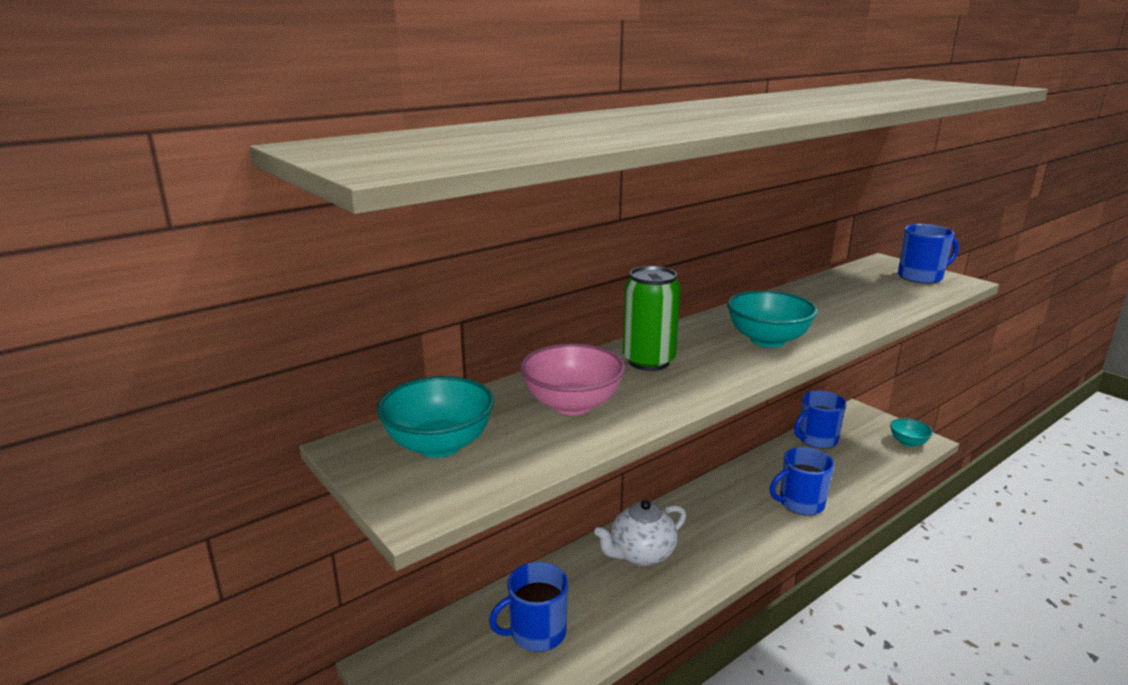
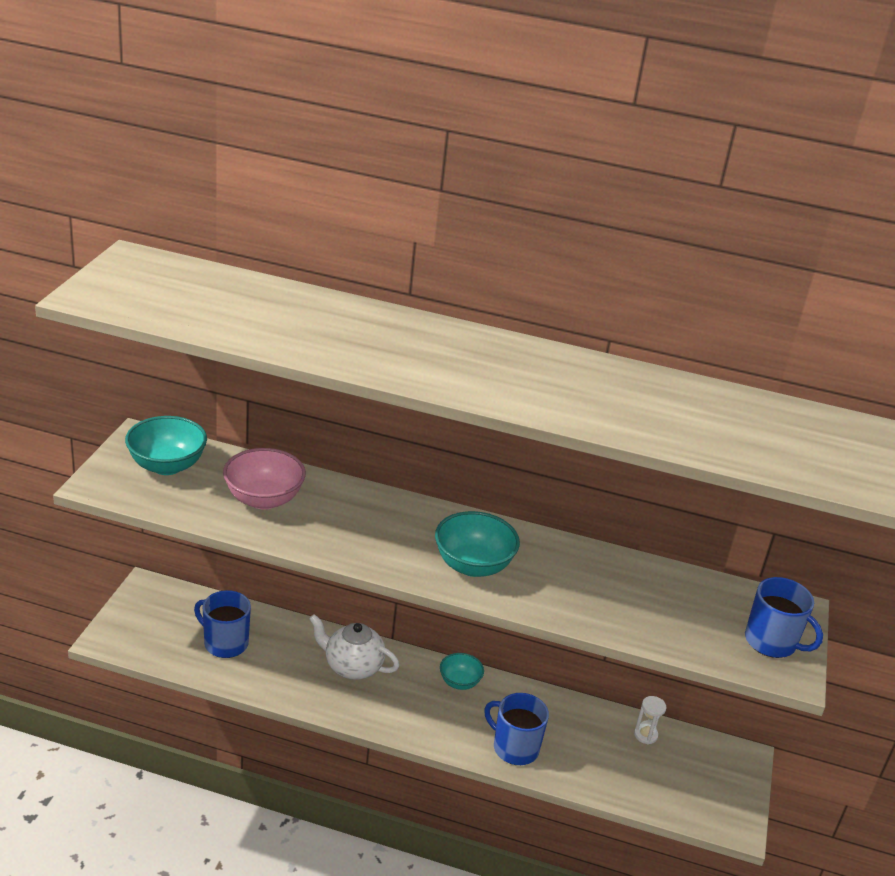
camera: 50 degrees right, 10 degrees up
(648, 361) = (367, 513): green can -> none
(816, 439) = (645, 735): blue mug -> white hourglass
(908, 442) = (717, 811): turquoise bowl -> turquoise bowl (459, 682)

